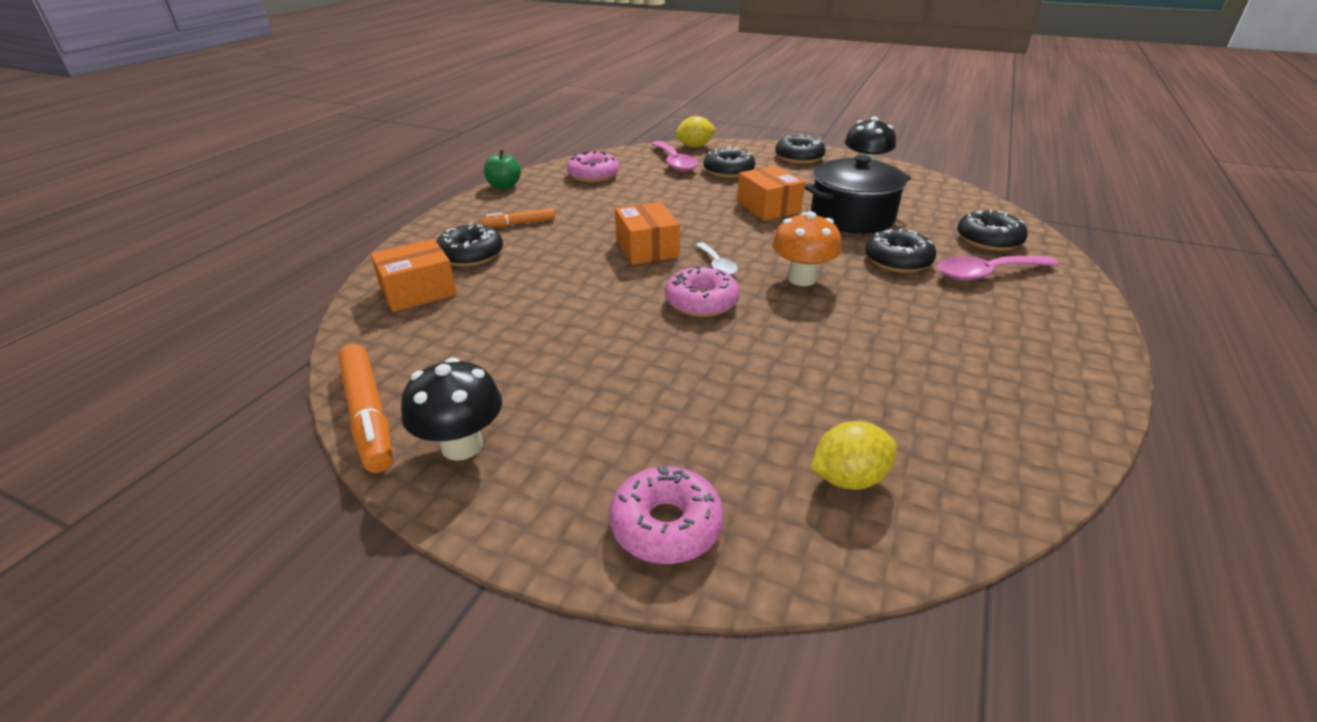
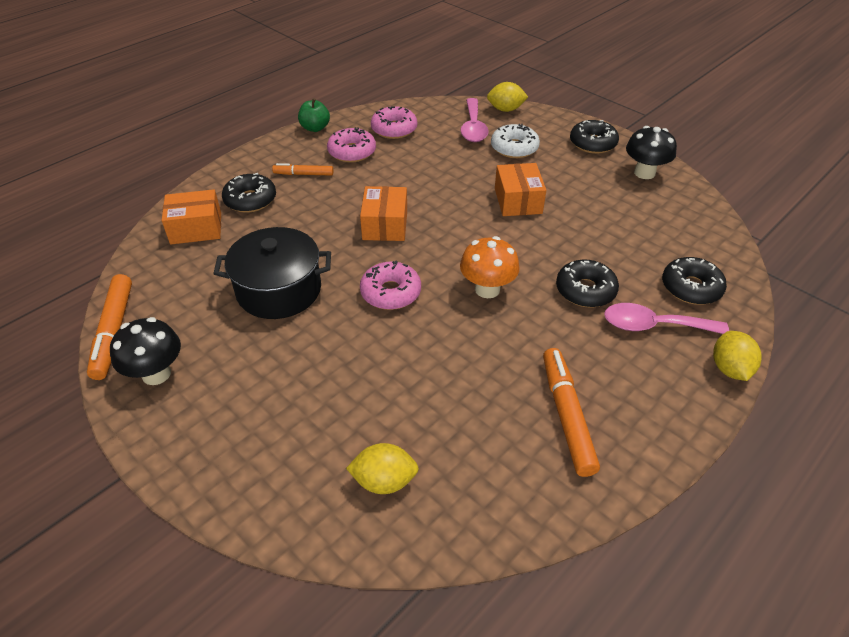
camera: 20 degrees right, 10 degrees up
(666, 525) = (243, 475): pink donut -> pink donut (352, 152)
(717, 265) = (429, 257): white spoon -> none
(728, 171) = (514, 148): black donut -> white donut
(852, 217) = (585, 230): black pot -> black pot (279, 290)
(981, 363) = (566, 415): none -> orange marker
(1085, 291) = (729, 369): none -> yellow lemon

